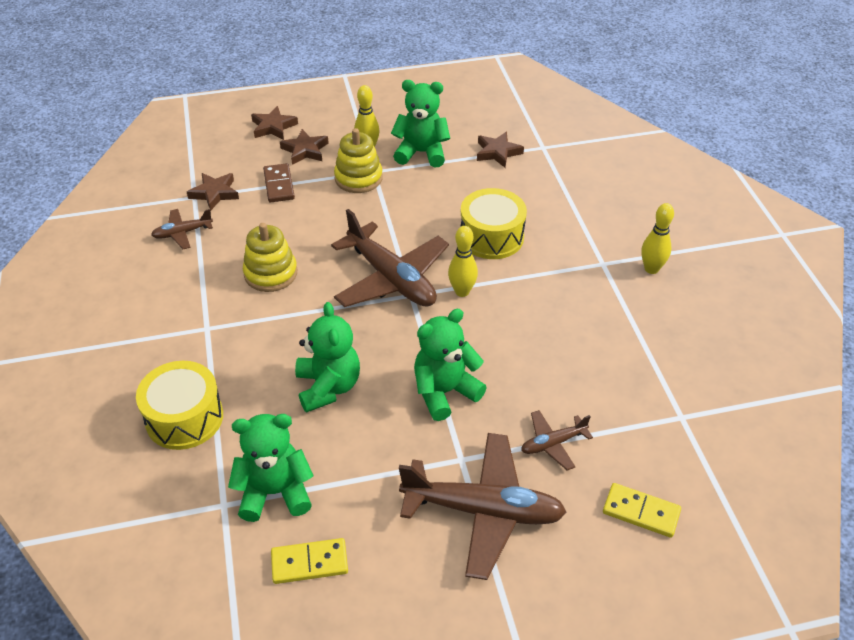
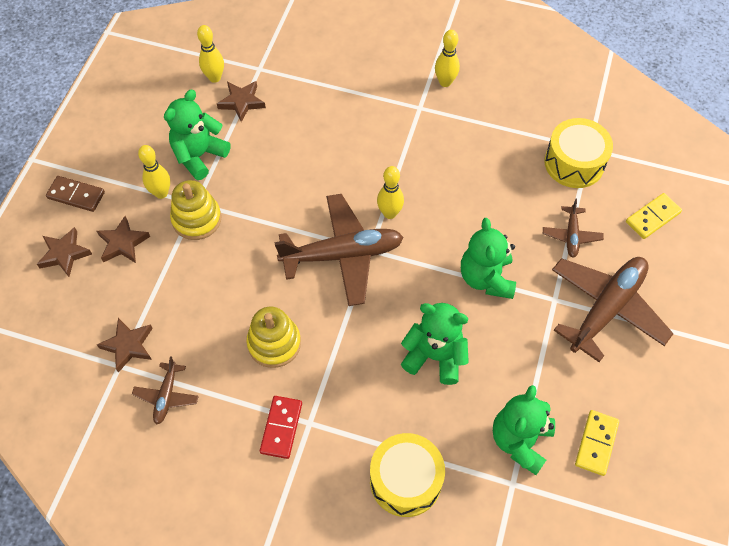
camera: 60 degrees left, 15 degrees up
(192, 312) = (281, 428): none -> red domino
(279, 185) = (157, 286): brown domino -> brown domino (76, 195)
(491, 237) = (341, 161): yellow drum -> yellow drum (574, 163)
(508, 127) = (215, 78): none -> yellow bowling pin

